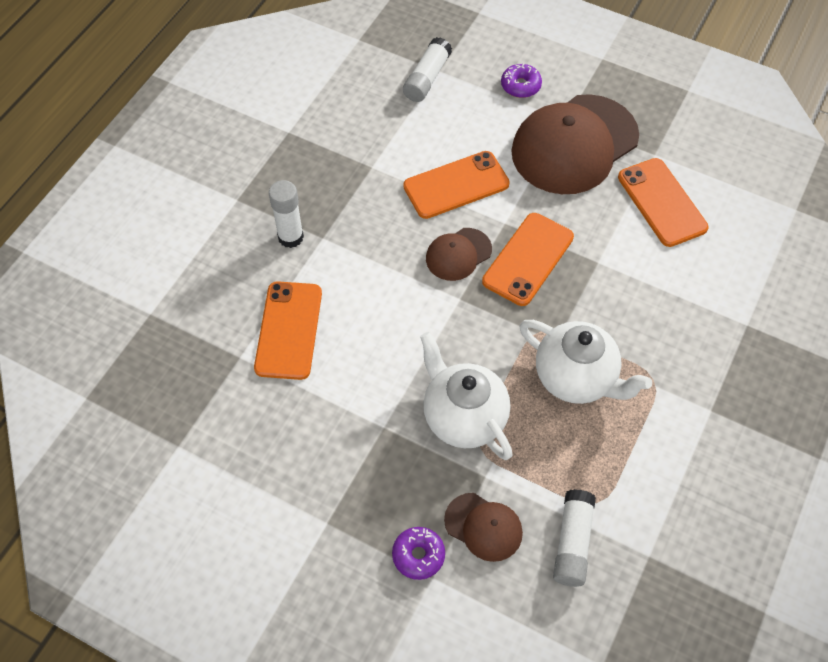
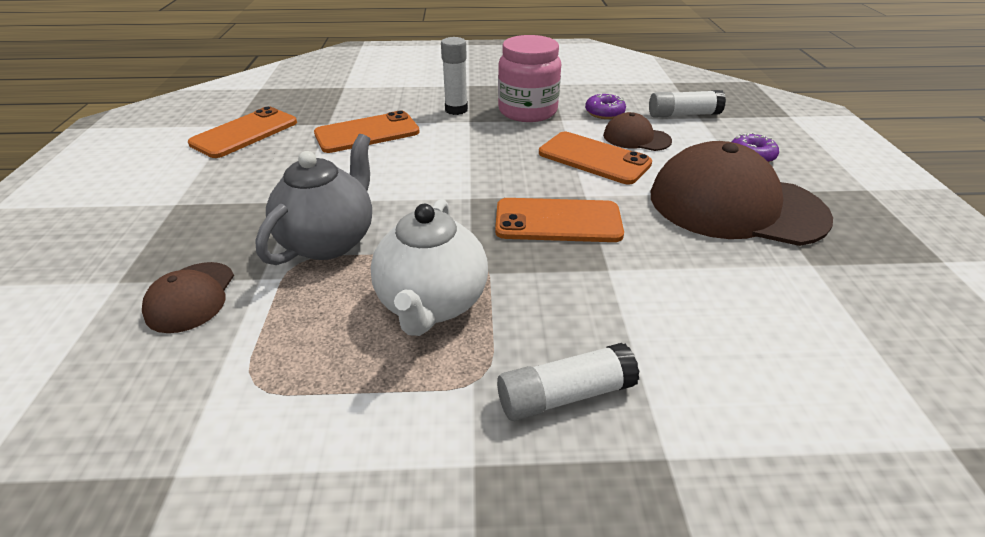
camera: 60 degrees right, 20 degrees down
(336, 183) = (527, 111): none -> pink jar
(418, 555) = (145, 264): purple donut -> purple donut (604, 113)
(458, 254) = (519, 181): brown cap -> brown cap (636, 138)
(463, 417) = (329, 241): white teapot -> grey teapot
(572, 543) = (182, 379): white glue stick -> white glue stick (564, 395)
(661, 202) = (754, 292): orange phone -> orange phone (245, 133)

